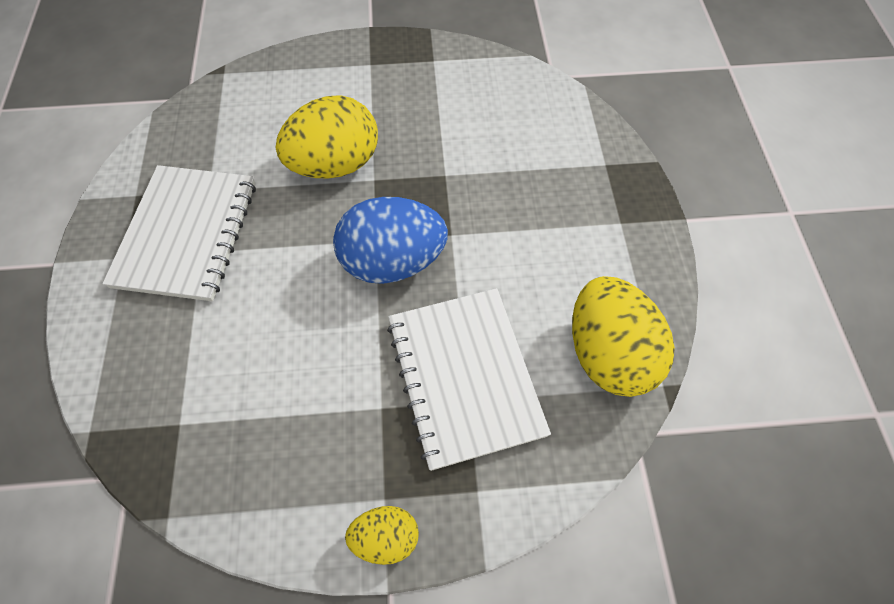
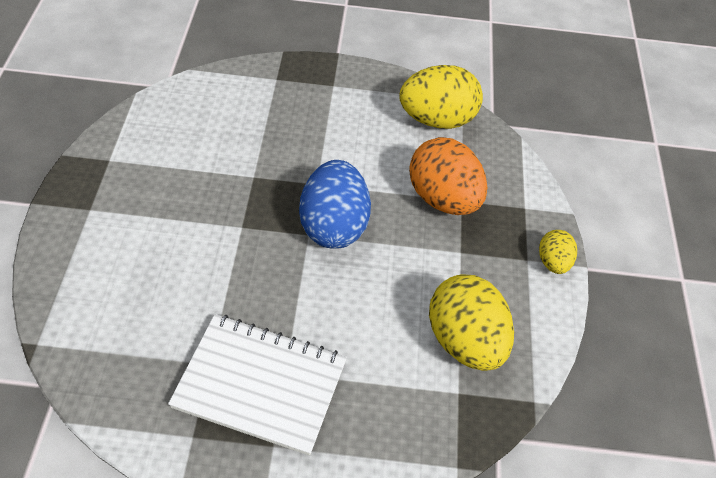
camera: 85 degrees left, 10 degrees down
(335, 164) = (214, 253): yellow egg -> yellow egg (465, 341)
(464, 377) = (443, 199): white notebook -> orange egg

